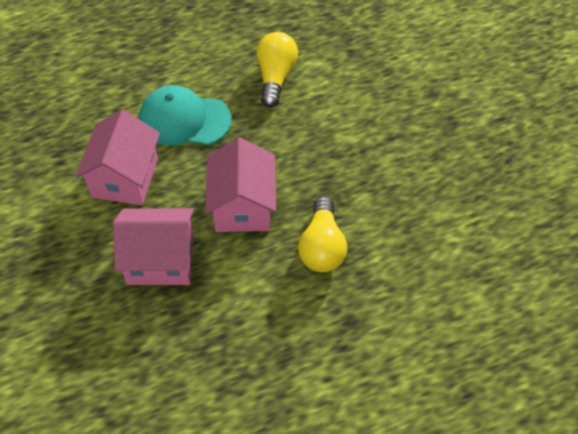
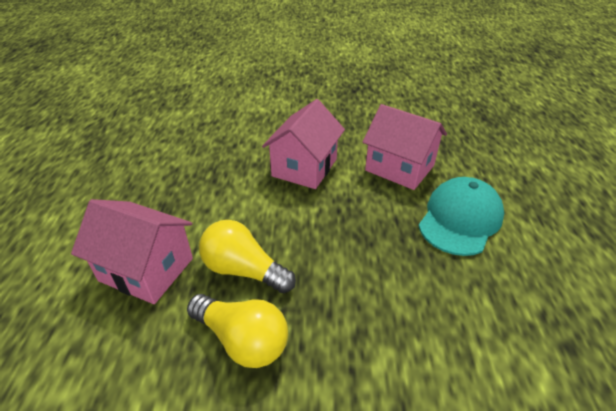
camera: 115 degrees right, 15 degrees down
(242, 206) = (329, 228): pink house -> pink house (146, 269)
(275, 77) = (517, 321): yellow light bulb -> yellow light bulb (242, 340)

